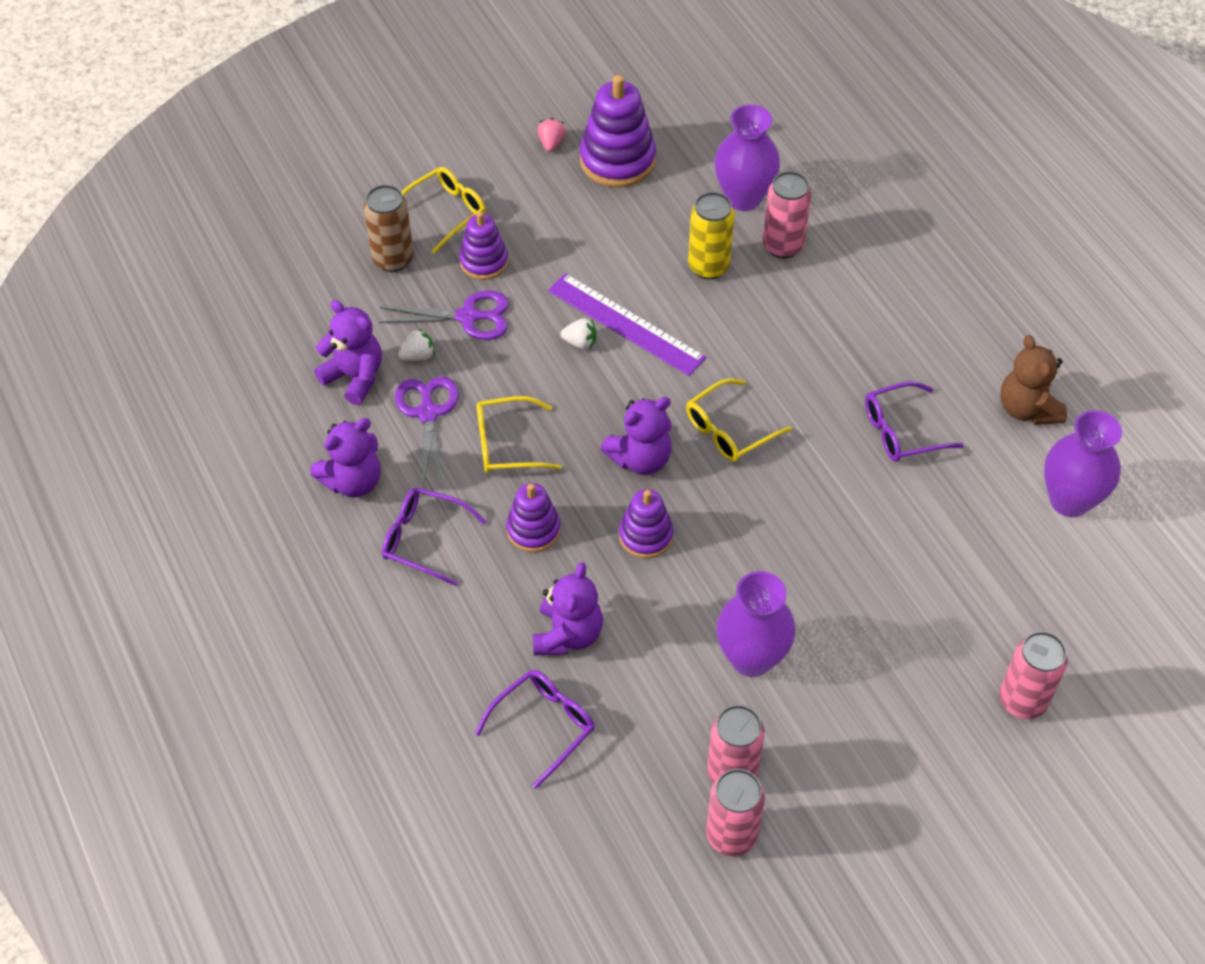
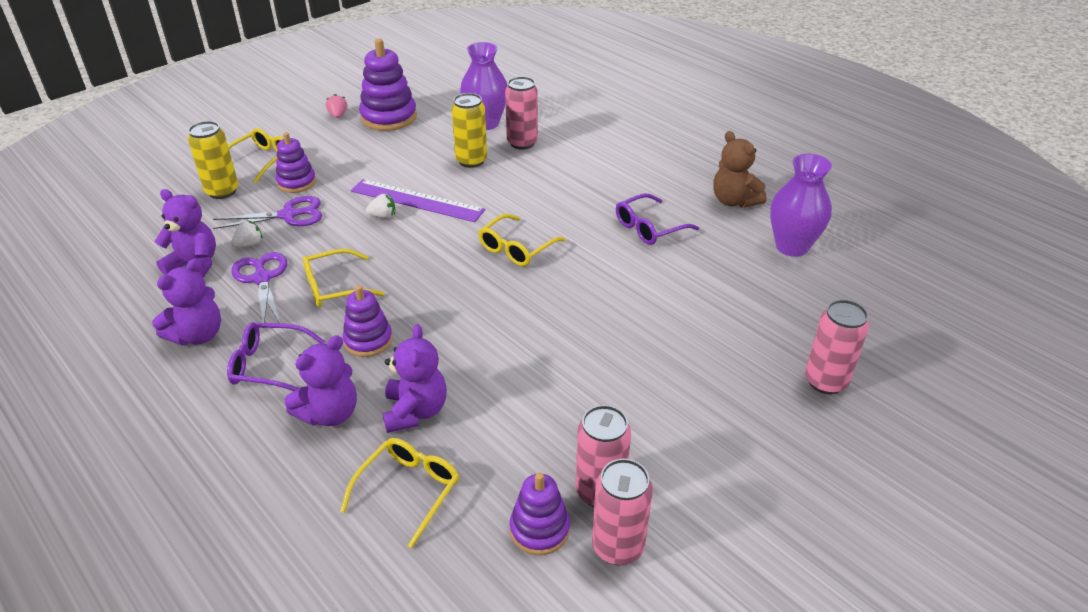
camera: 15 degrees left, 15 degrees down
(393, 259) = (222, 191): brown can -> yellow can
(543, 726) = (408, 491): purple glasses -> yellow glasses
(640, 458) = (449, 277): purple teddy bear -> purple teddy bear (330, 413)
(646, 536) = (468, 327): purple stacking toy -> purple stacking toy (539, 529)
(751, 658) = (586, 396): purple vase -> none

